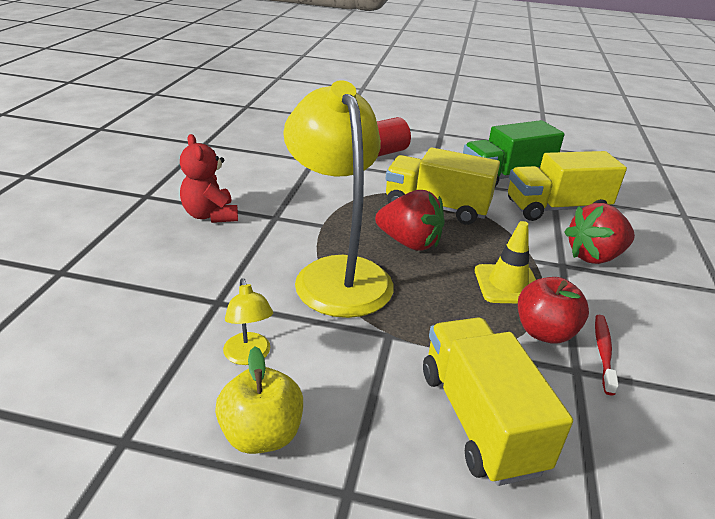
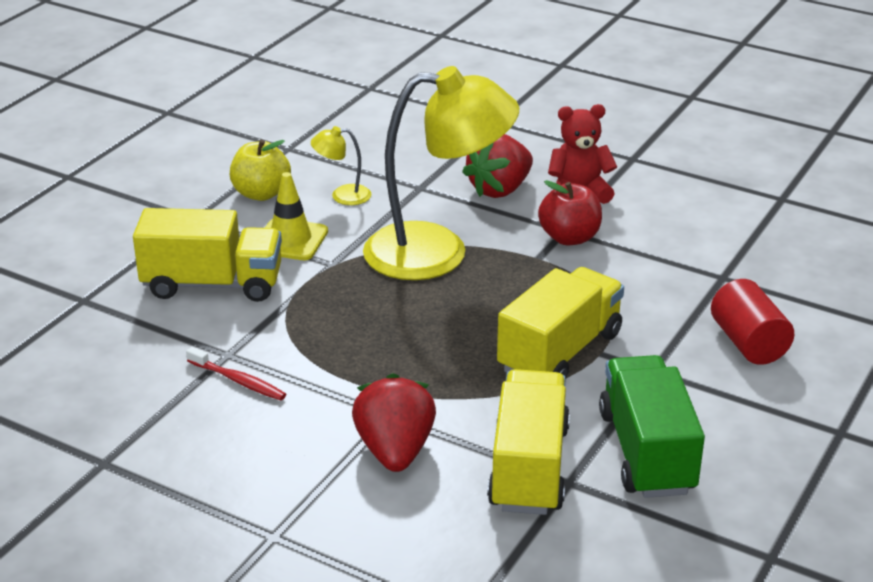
camera: 110 degrees right, 0 degrees up
(409, 243) = (479, 310): red strawberry -> red strawberry (499, 189)
(507, 284) = (371, 357): yellow traffic cone -> yellow traffic cone (290, 240)
(544, 332) = (285, 354): red apple -> red apple (569, 238)

